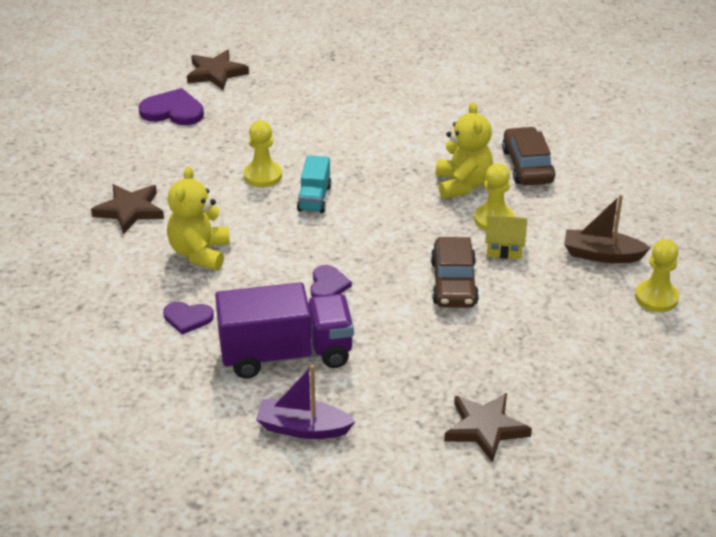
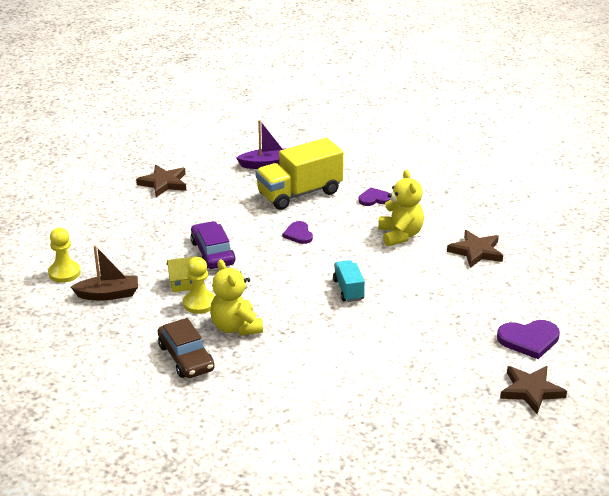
camera: 160 degrees right, 5 degrees down
(263, 176) = (402, 299): yellow pawn -> none
(286, 354) = (299, 193): purple truck -> yellow truck
(453, 283) = (212, 253): brown car -> purple car

